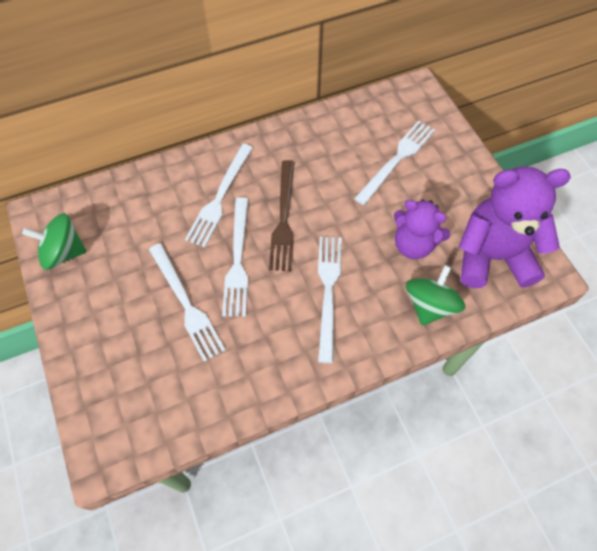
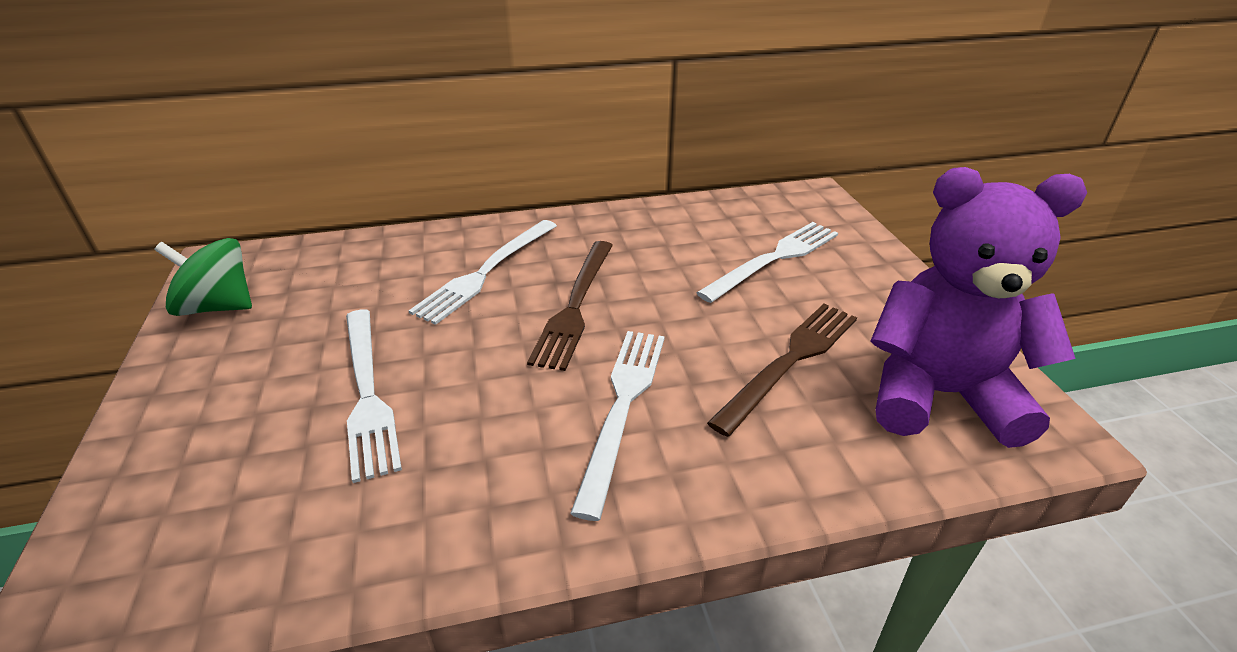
camera: 10 degrees right, 25 degrees down
(237, 260) = (480, 346): white fork -> none
(413, 245) = (790, 361): purple teddy bear -> brown fork
(430, 305) = (813, 452): green spinning top -> none

